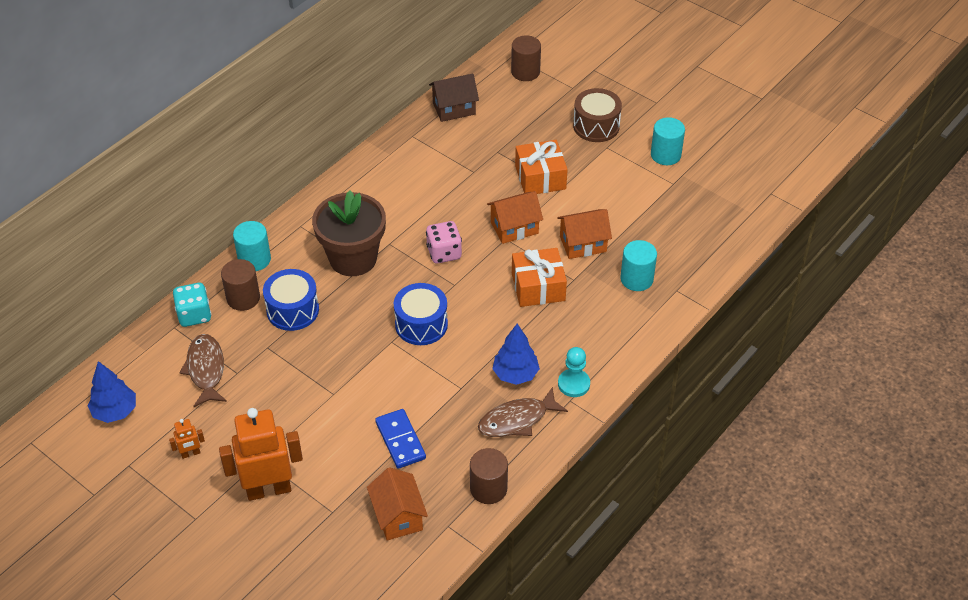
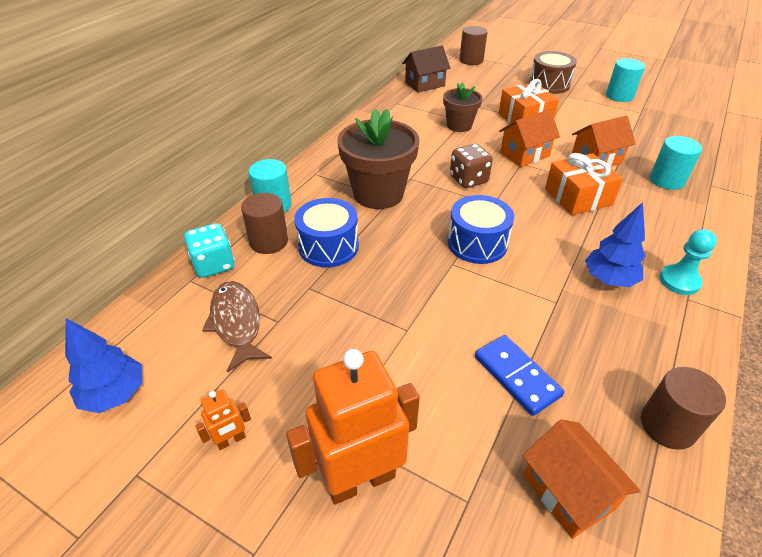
camera: 10 degrees left, 5 degrees down
(444, 253) = (468, 180): pink dice -> brown dice
(465, 179) = (459, 125): none -> brown flower pot
(517, 420) = (644, 329): brown fish -> none

